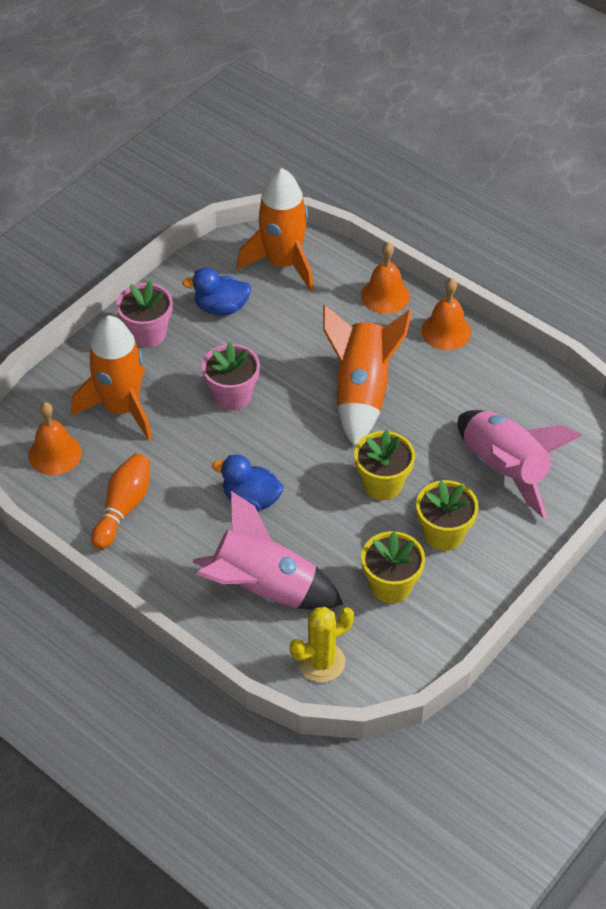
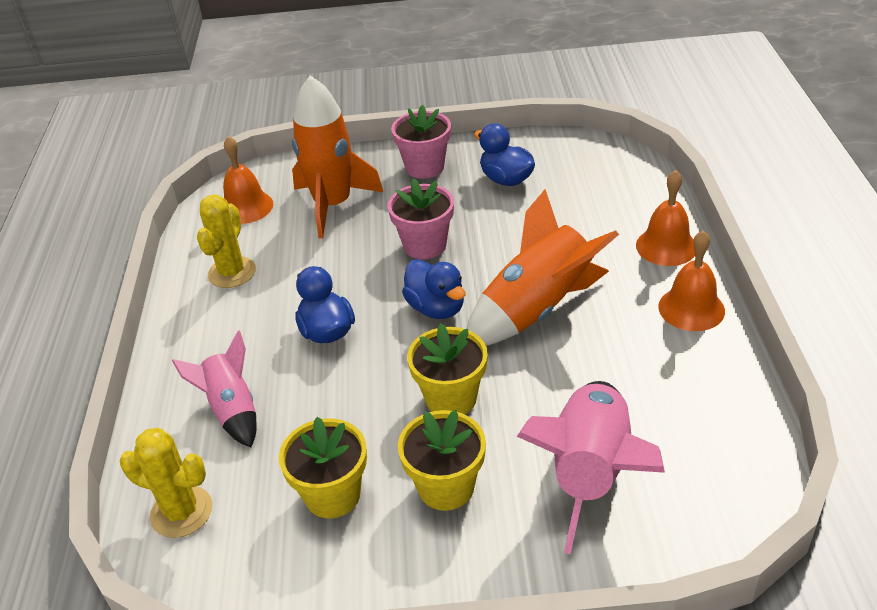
camera: 50 degrees right, 10 degrees down
(123, 508) = (232, 272): orange bowling pin -> yellow cactus
(264, 589) = (232, 410): pink rocket -> pink rocket, size x0.60
(283, 263) = (602, 175): orange rocket -> none
(299, 434) = (436, 308): none -> blue duck

